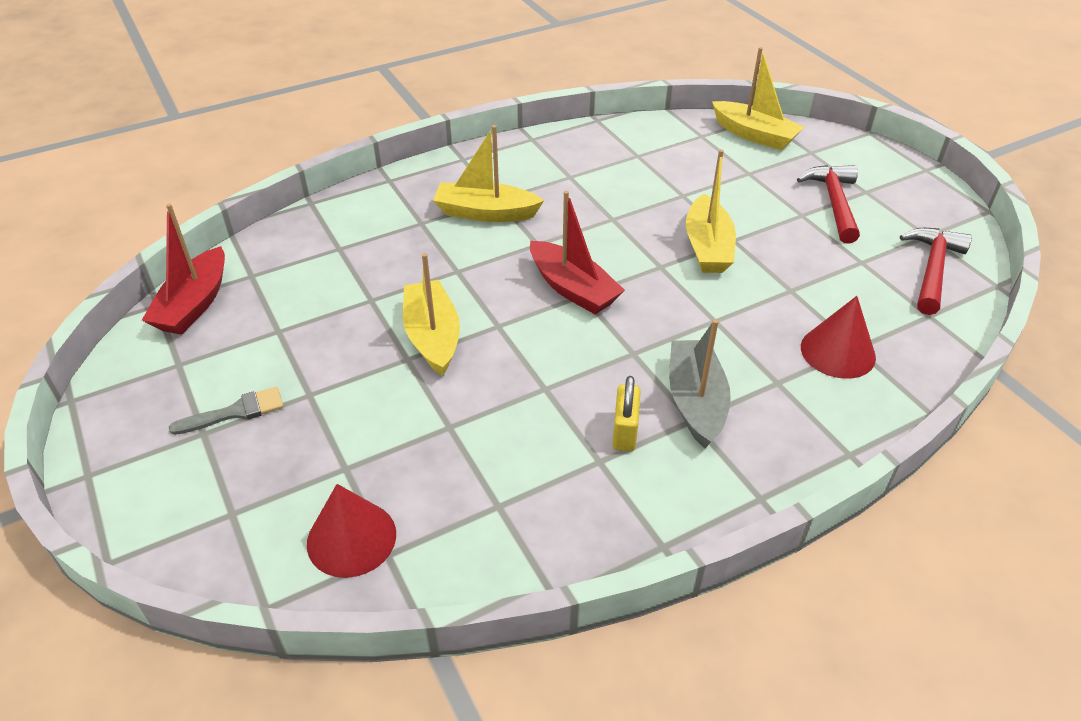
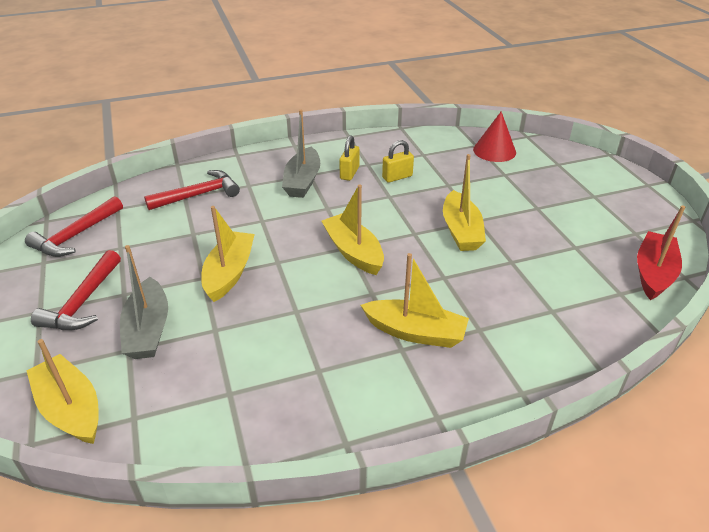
camera: 170 degrees left, 5 degrees down
(235, 412) = (579, 203): grey brush -> none
(539, 433) = (397, 177): none -> yellow padlock
(573, 288) = (353, 252): red boat -> yellow boat
(745, 188) = (148, 329): none -> grey boat
(838, 352) = (198, 195): red cone -> red hammer

